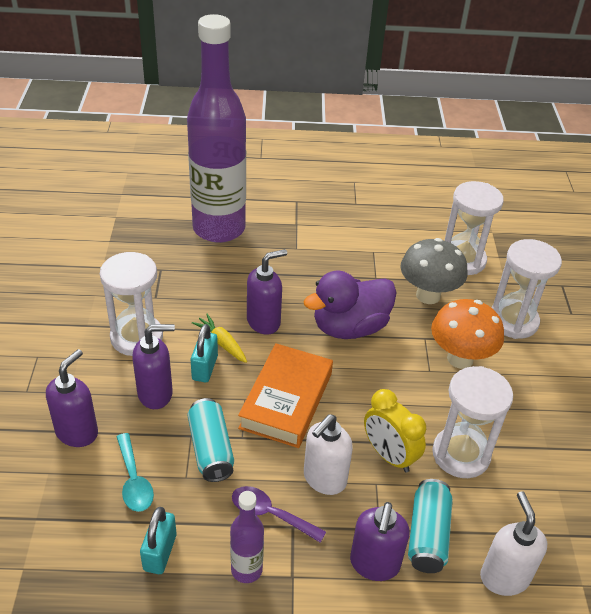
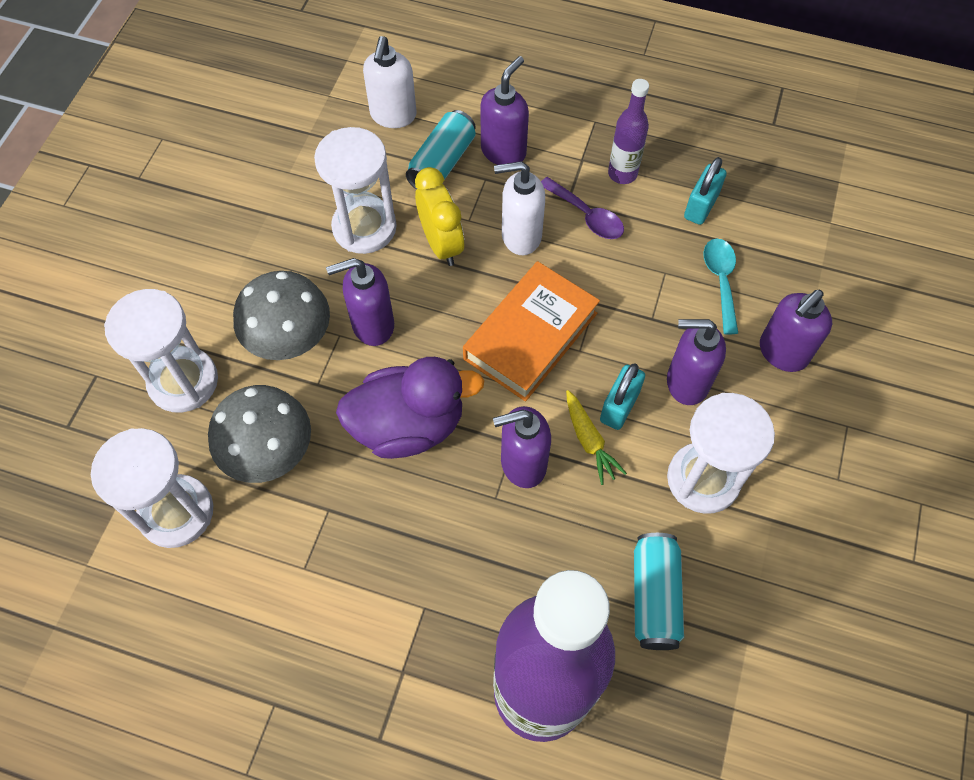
camera: 160 degrees left, 20 degrees up
(211, 449) = (633, 296): turquoise can -> turquoise can (654, 596)
(324, 479) = (520, 236): white soap dispenser -> white soap dispenser turned 150 degrees counterclockwise
(409, 382) = (372, 325): none -> purple soap dispenser
(460, 358) = (291, 342): orange mushroom -> grey mushroom

